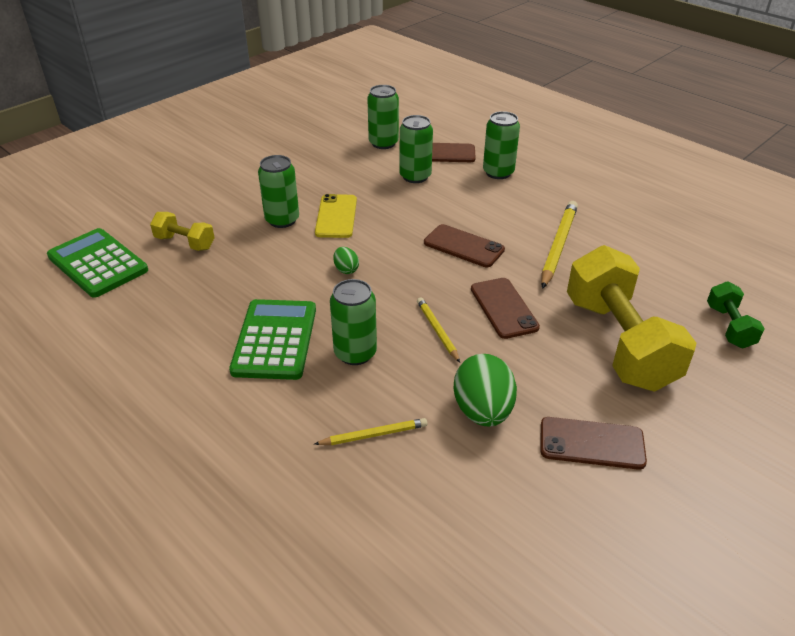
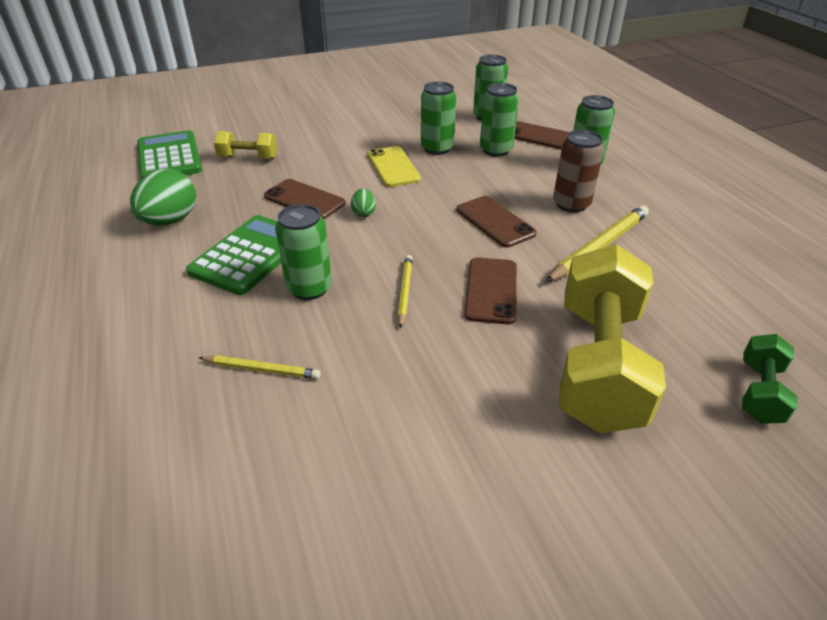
camera: 25 degrees right, 0 degrees up
(185, 243) = (248, 158): yellow dumbbell -> yellow dumbbell turned 45 degrees counterclockwise
(282, 220) = (343, 159): green can -> green can (437, 148)
(336, 216) = (393, 167): yellow phone -> yellow phone turned 45 degrees counterclockwise
(483, 411) = (387, 385): green egg -> green egg (170, 221)
(512, 213) = (571, 204): none -> brown can
(591, 443) = (482, 465): brown phone -> brown phone (304, 200)

